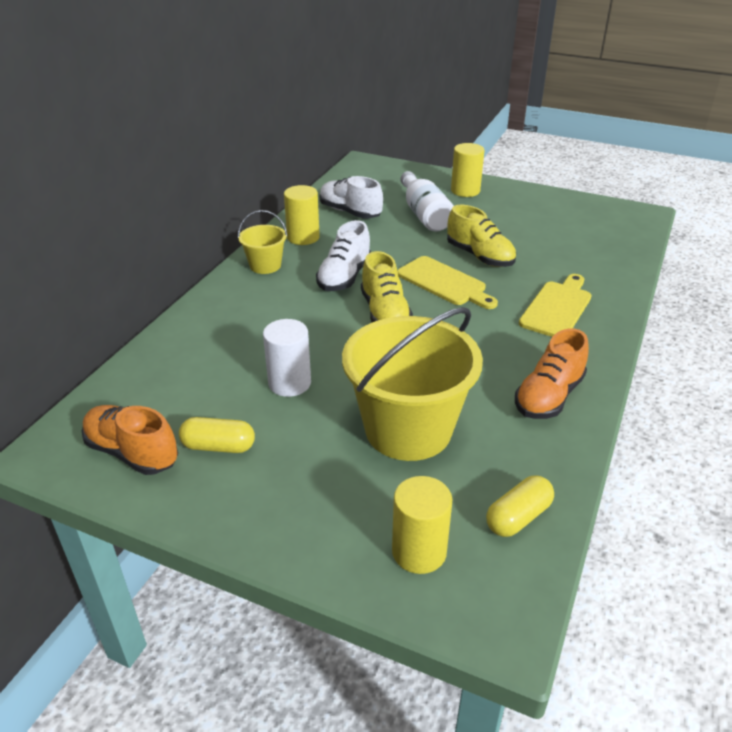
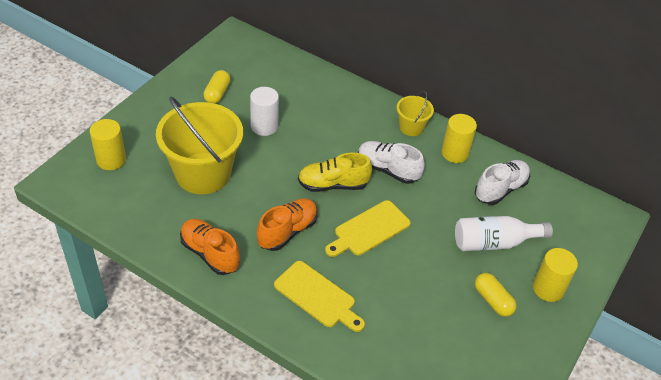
camera: 95 degrees right, 10 degrees up
(132, 452) = (224, 63): orange shoe -> orange shoe (287, 231)
(480, 256) = (409, 265): yellow shoe -> none
(518, 517) = (115, 206): yellow capsule -> yellow capsule (493, 300)

